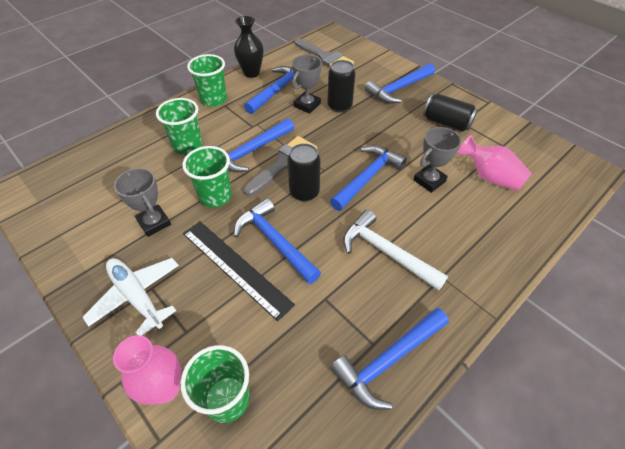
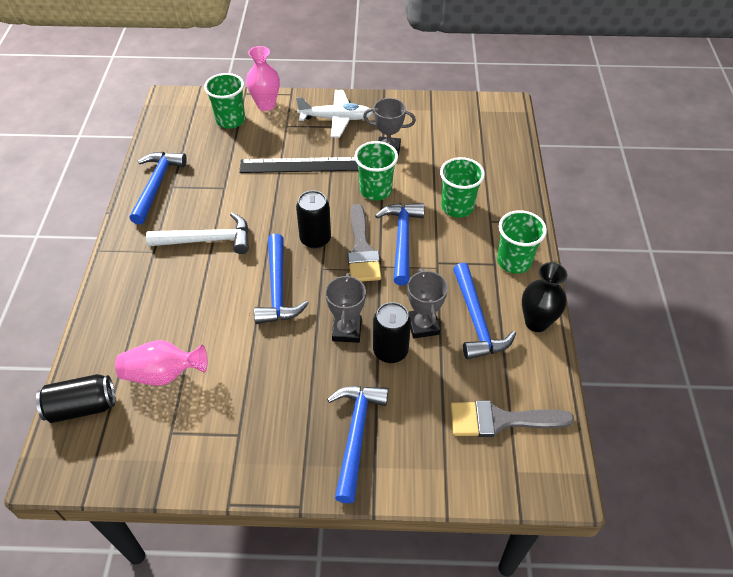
camera: 135 degrees right, 0 degrees up
(274, 241) = (294, 194): blue hammer -> none
(429, 181) = (220, 326): grey trophy -> grey trophy (347, 330)
(446, 123) = (255, 419): black can -> black can (82, 407)

